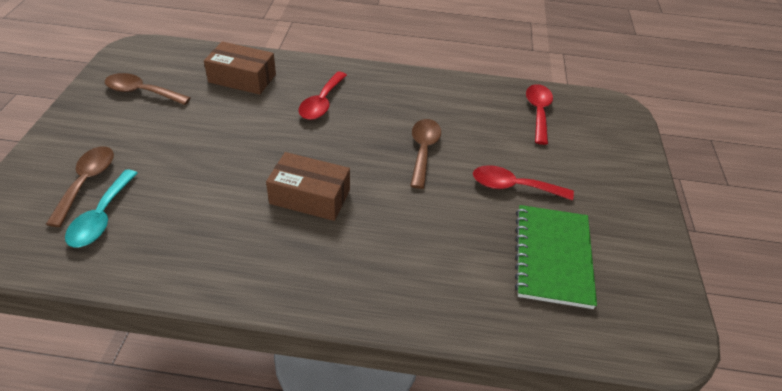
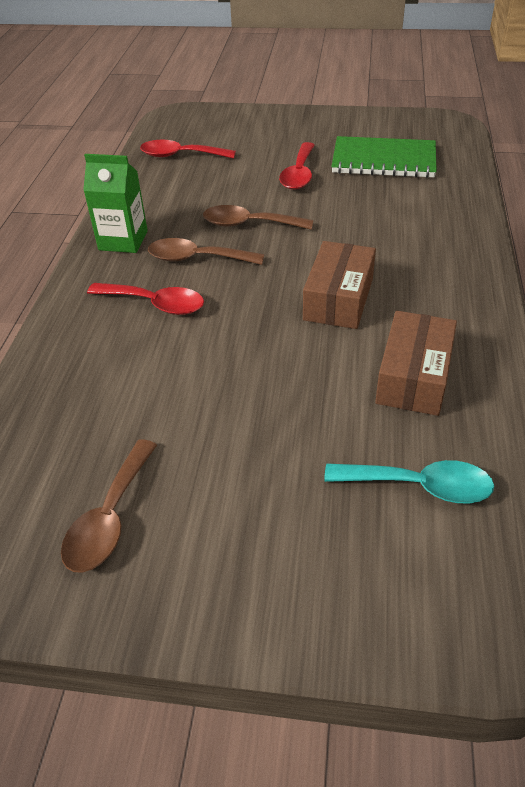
camera: 85 degrees left, 0 degrees up
(87, 182) = (353, 527): brown spoon -> brown spoon (197, 258)
(242, 78) = (83, 391): brown box -> brown box (413, 377)
(402, 86) = (123, 240): none -> green carton

